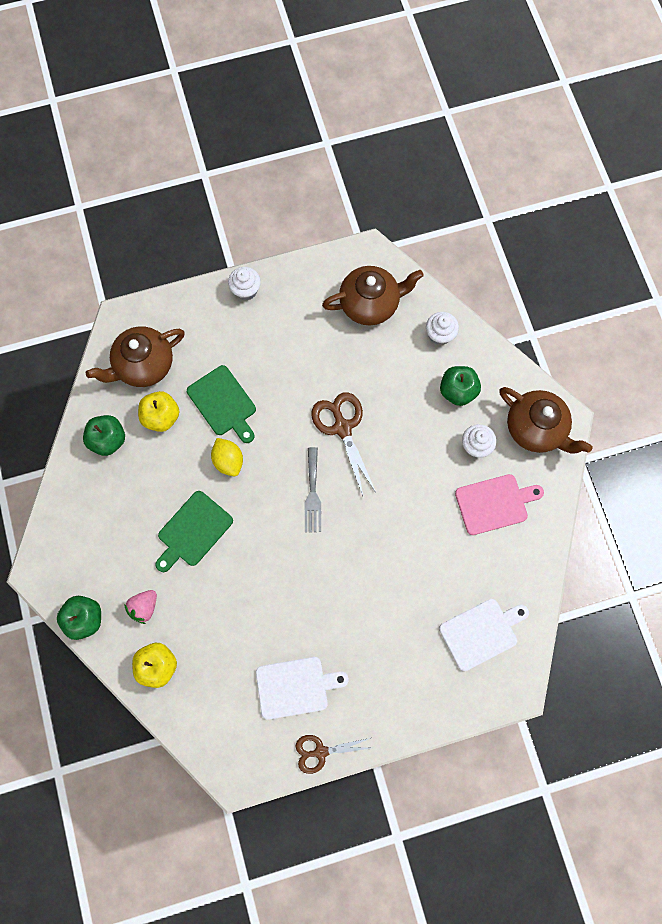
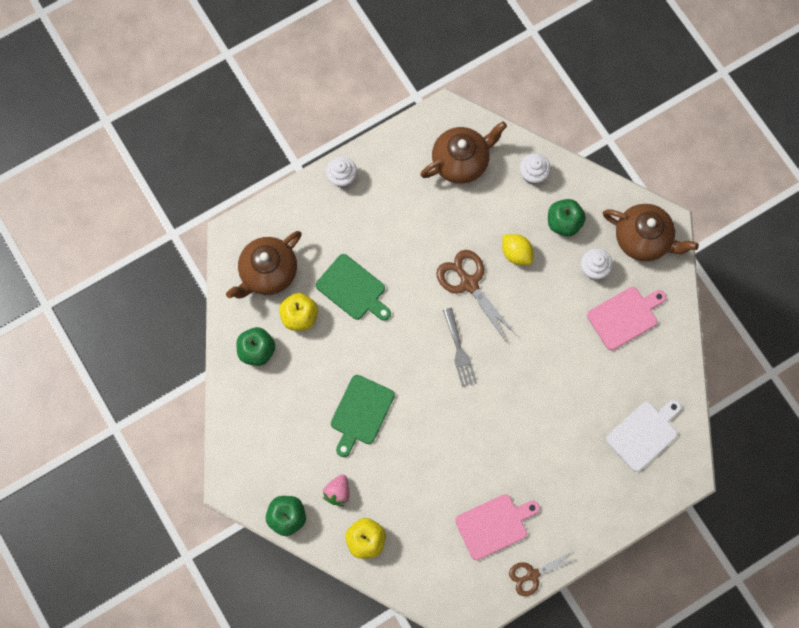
camera: 15 degrees left, 0 degrees up
(228, 461) = (374, 340): yellow lemon -> yellow lemon (516, 253)
(295, 687) = (494, 525): white cutting board -> pink cutting board

